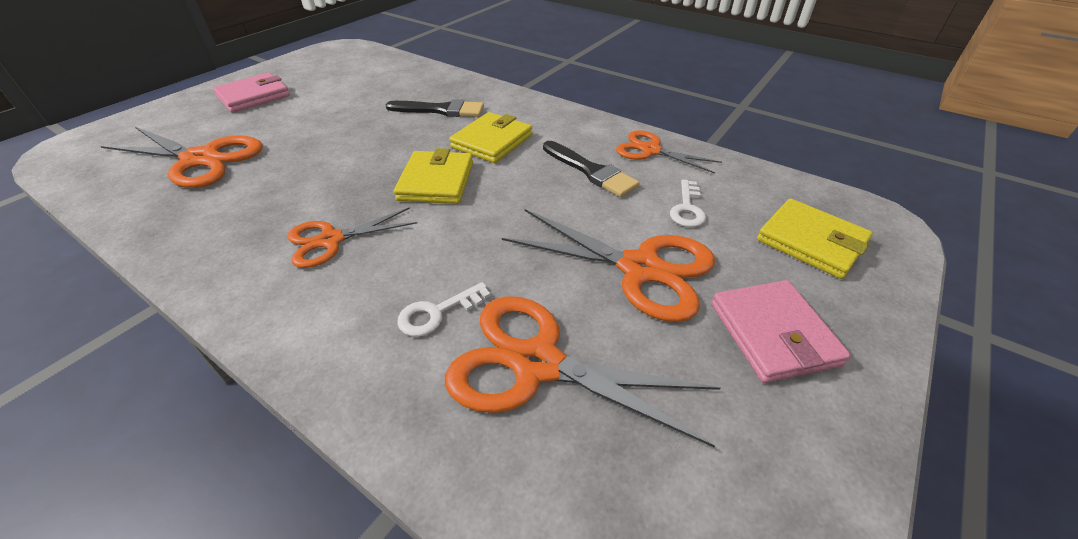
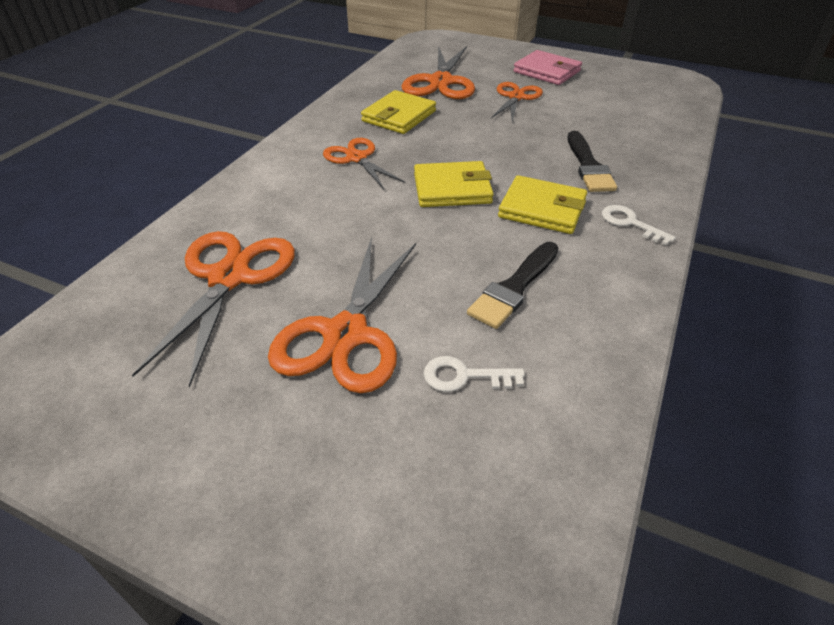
camera: 80 degrees right, 0 degrees up
(437, 312) = (282, 221): white key -> white key (630, 223)
(650, 150) = (592, 340): orange scissors -> orange scissors (516, 97)
(773, 333) = (256, 440): pink wallet -> none
(811, 242) = (424, 512): yellow wallet -> yellow wallet (399, 116)

